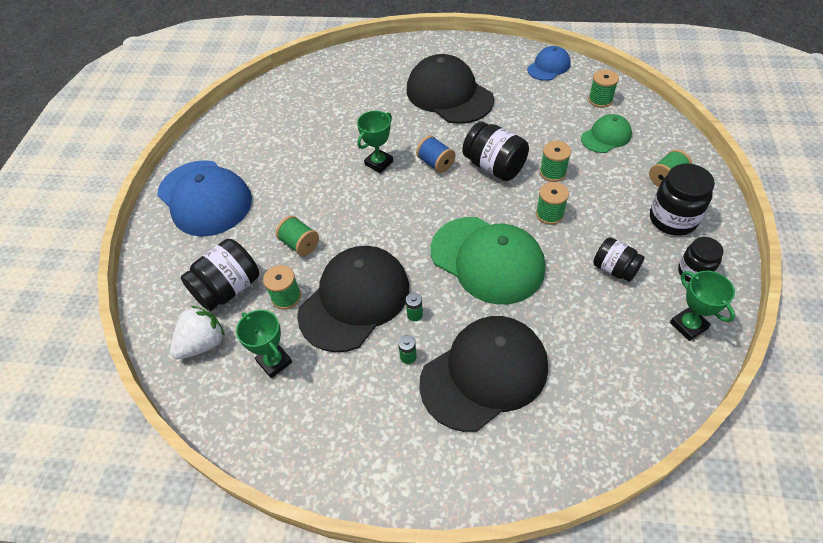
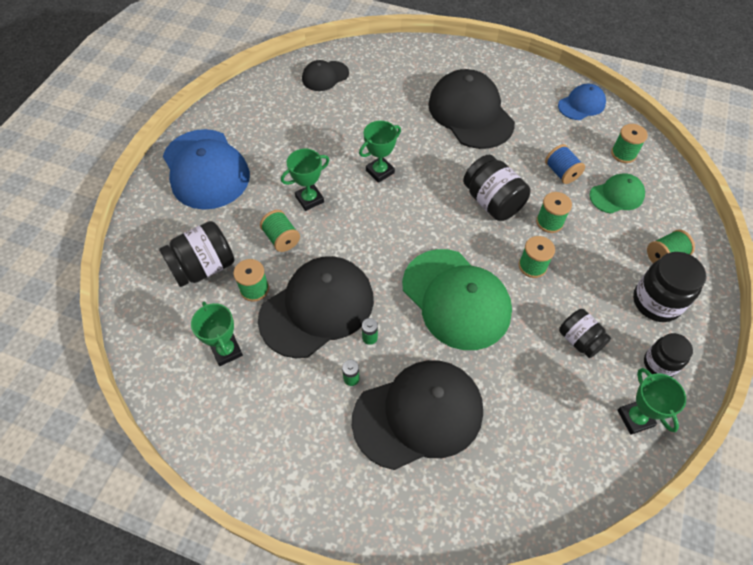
camera: 10 degrees right, 5 degrees up
(203, 343) = (167, 316): white strawberry -> none
(300, 90) = (325, 76): none -> black cap
(317, 202) = (309, 199): none -> green trophy
(436, 163) = (435, 185): blue spool -> blue spool (561, 172)

